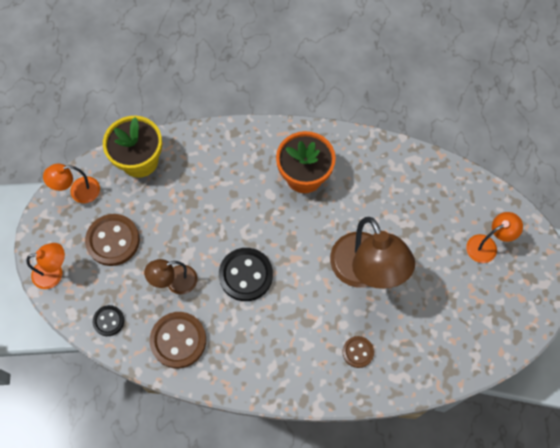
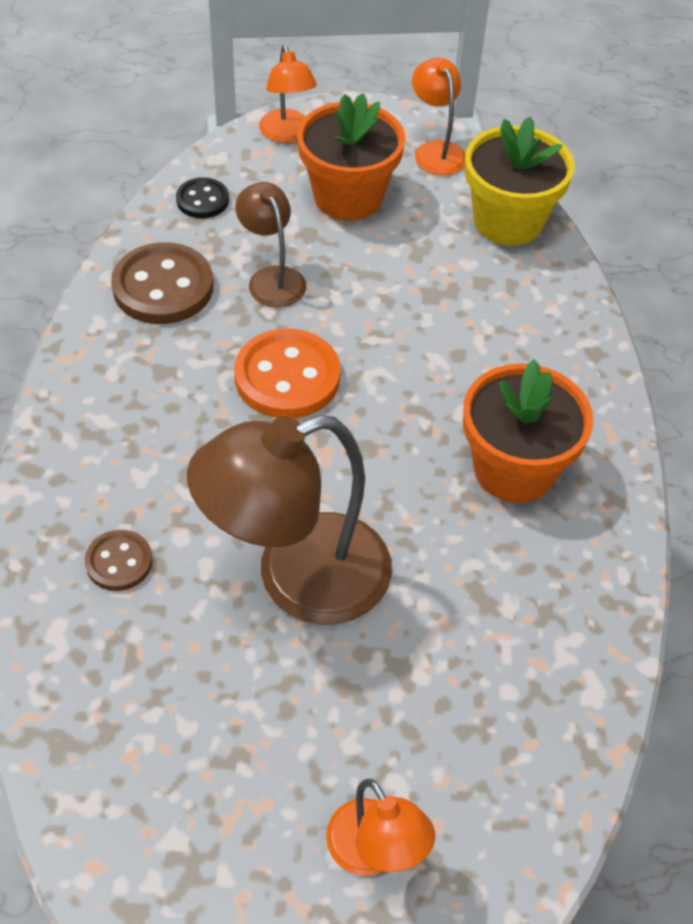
camera: 85 degrees right, 15 degrees down
(113, 240) = (348, 197): brown button -> orange flower pot
(246, 275) = (287, 377): black button -> orange button

